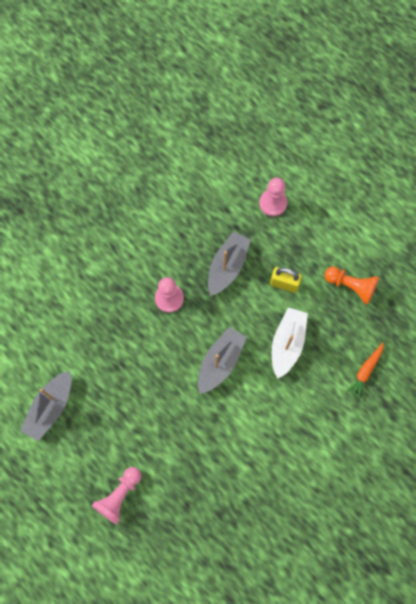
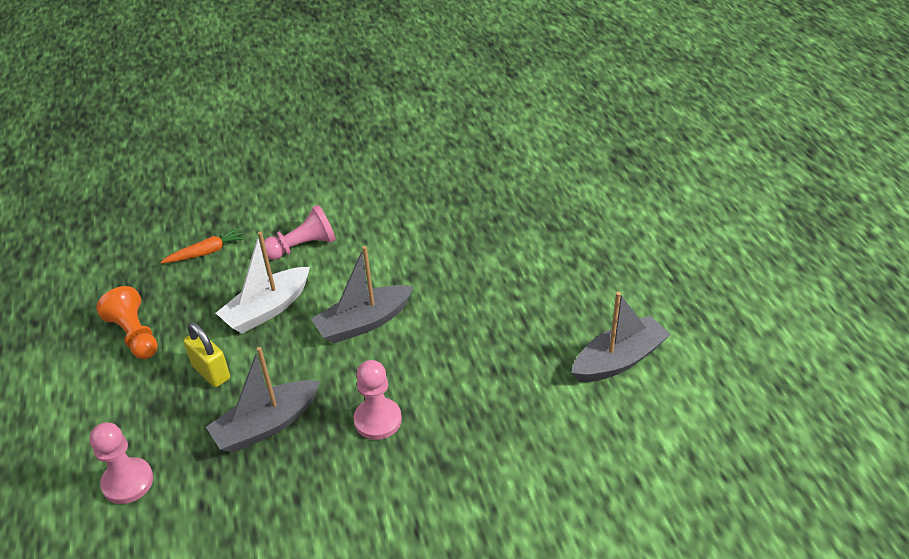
camera: 150 degrees left, 30 degrees down
(119, 496) = (569, 250): pink pawn -> pink pawn (302, 247)

